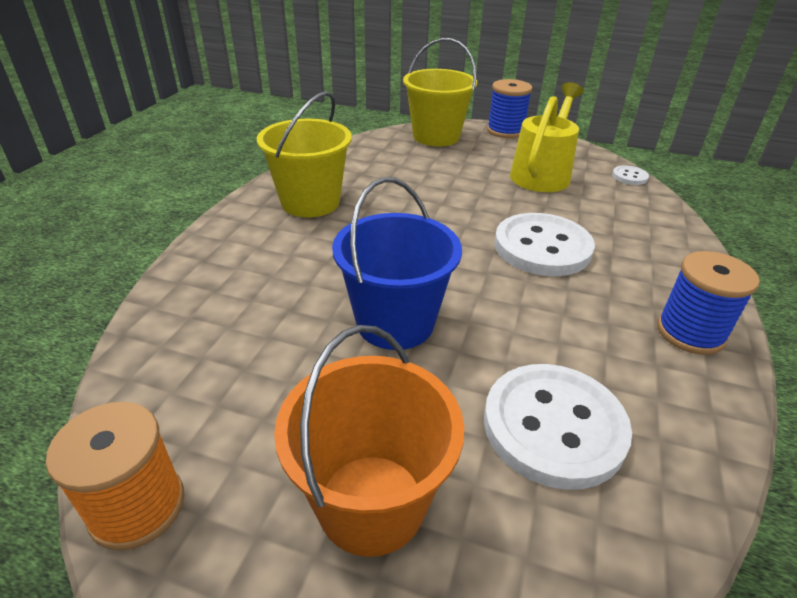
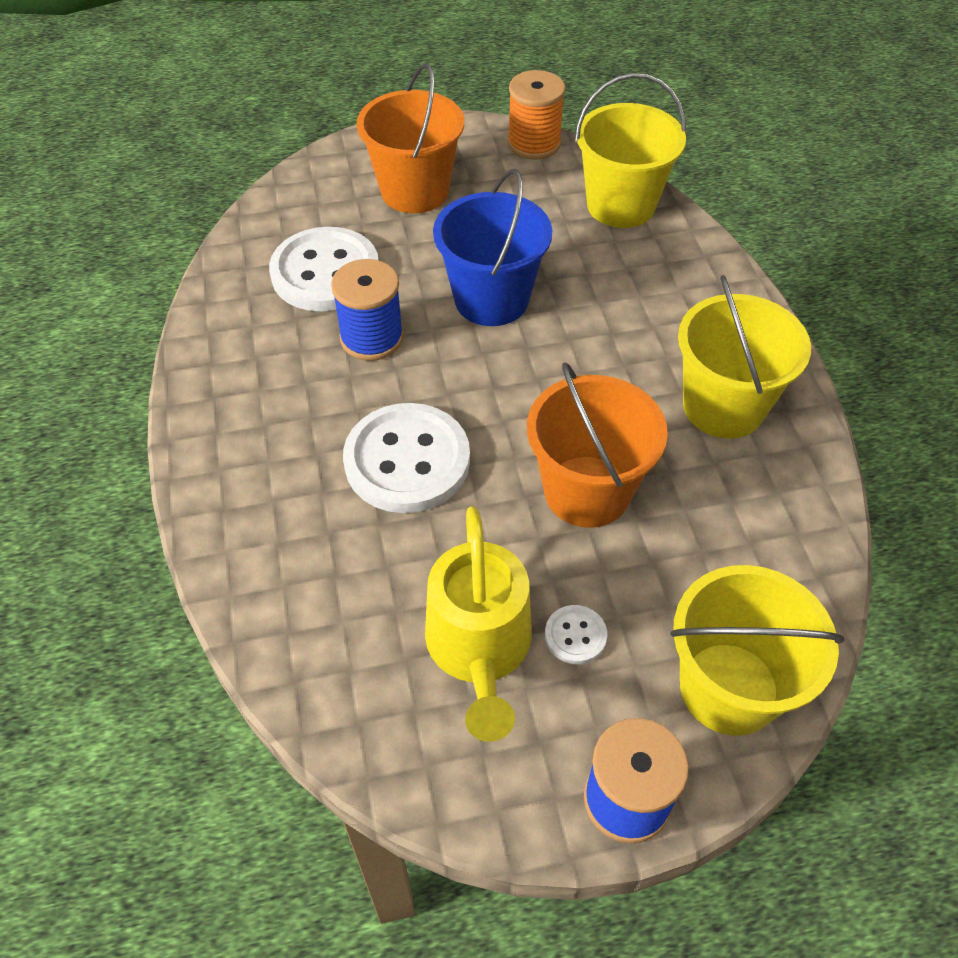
camera: 150 degrees right, 15 degrees up
(172, 358) = (621, 205): none -> yellow bucket
(436, 199) = (587, 491): none -> orange bucket
(629, 177) = (333, 723): white button -> white button (575, 636)
(690, 332) = (225, 405): blue spool -> blue spool (372, 338)

